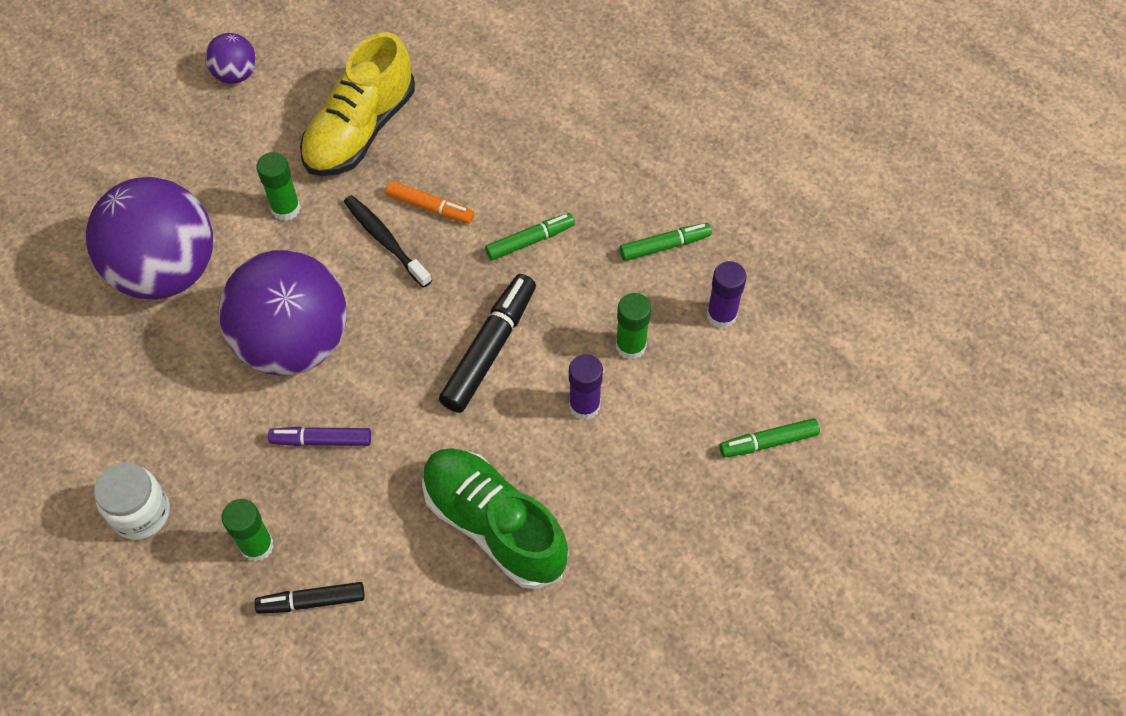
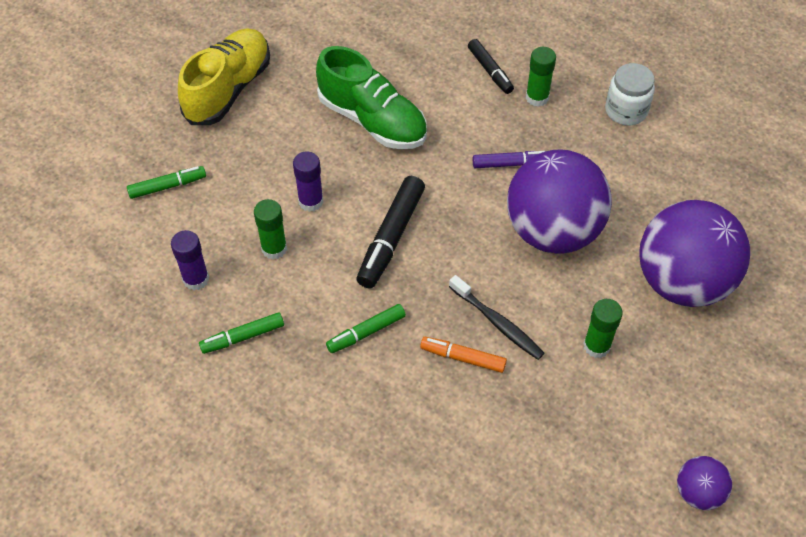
camera: 175 degrees right, 5 degrees down
(312, 601) = (490, 70): black marker -> black marker turned 75 degrees clockwise
(360, 130) = (549, 435): yellow shoe -> yellow shoe (228, 89)

